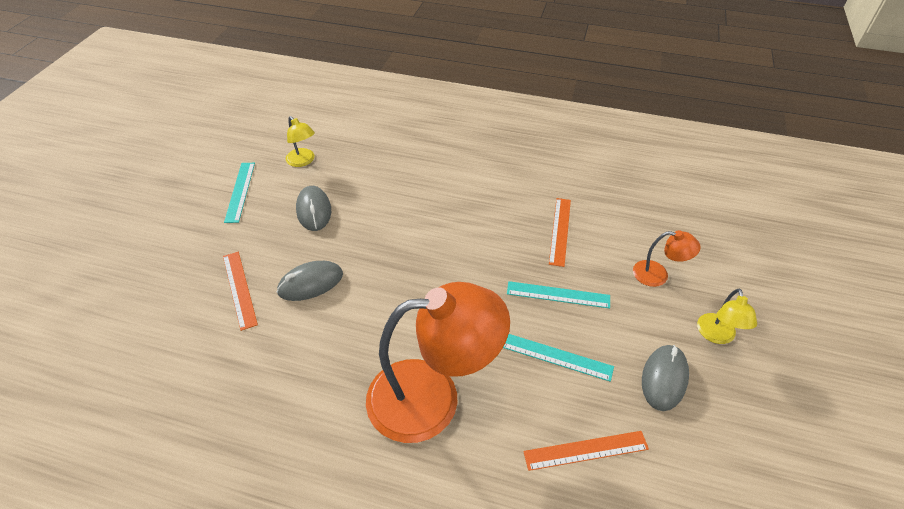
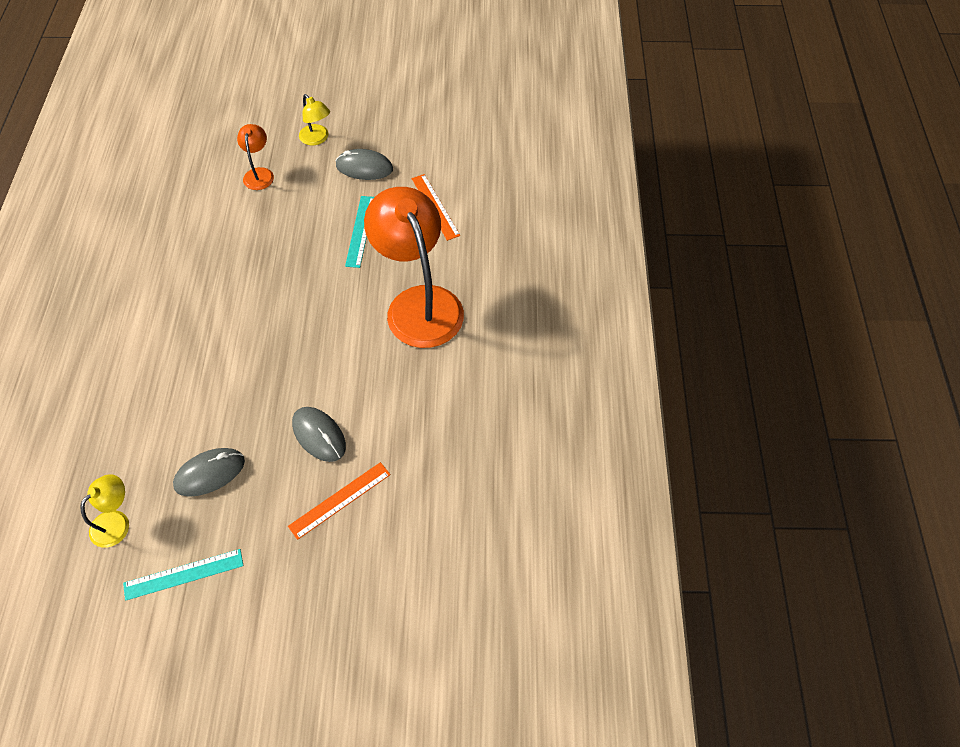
camera: 105 degrees left, 10 degrees up
(558, 294) = (295, 237): turquoise ruler -> none
(560, 231) = (213, 245): orange ruler -> none
(717, 336) = (317, 139): yellow lamp -> yellow lamp turned 60 degrees clockwise

